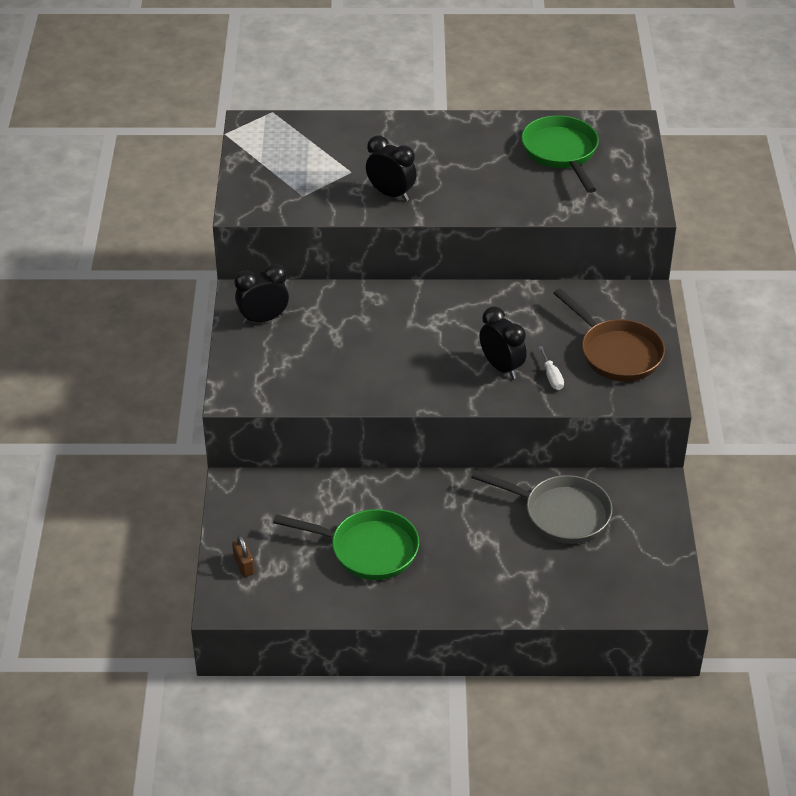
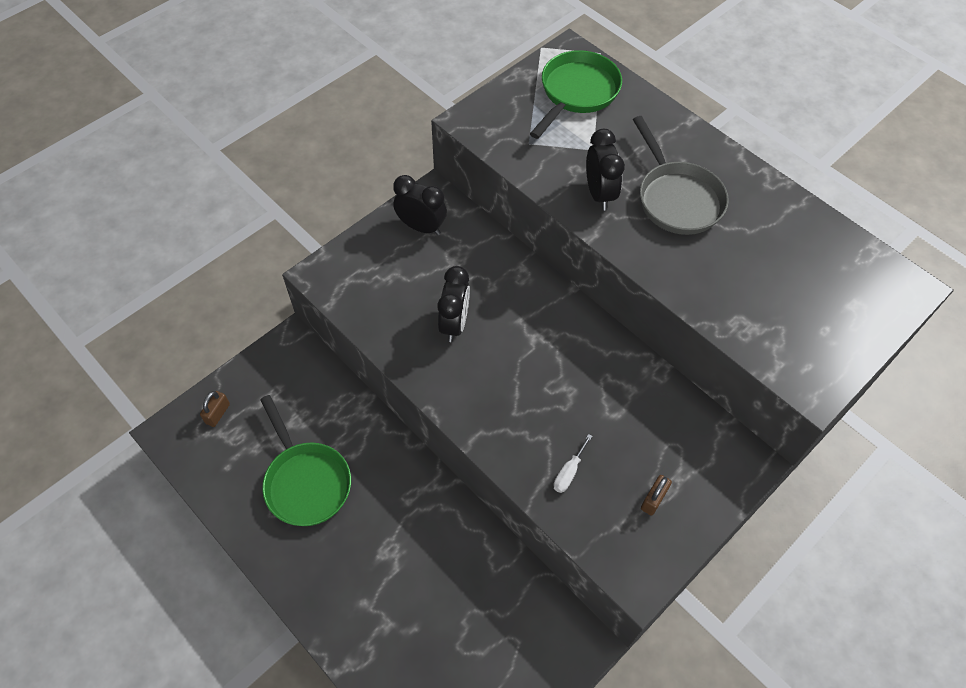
camera: 45 degrees right, 15 degrees up
(501, 367) = (539, 425): black clock -> black clock (454, 324)
(561, 153) = (800, 266): green pan -> green pan (577, 93)
(561, 514) = (475, 592): grey pan -> grey pan (677, 199)
(616, 353) = (653, 499): brown pan -> brown padlock

